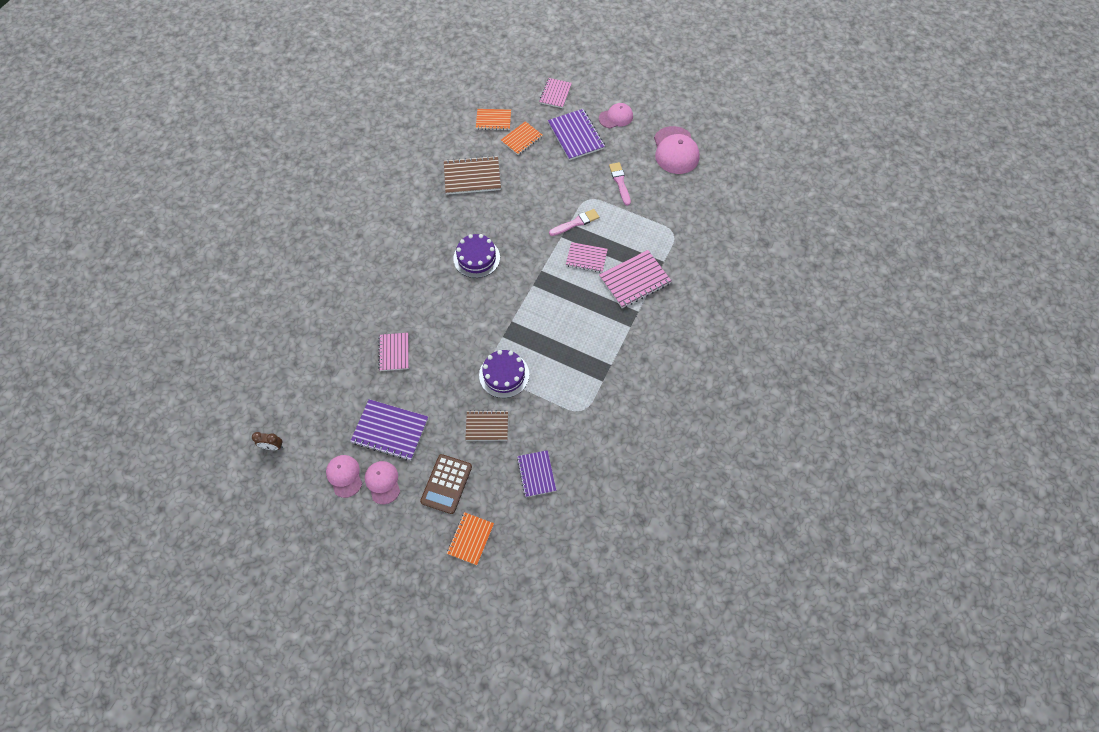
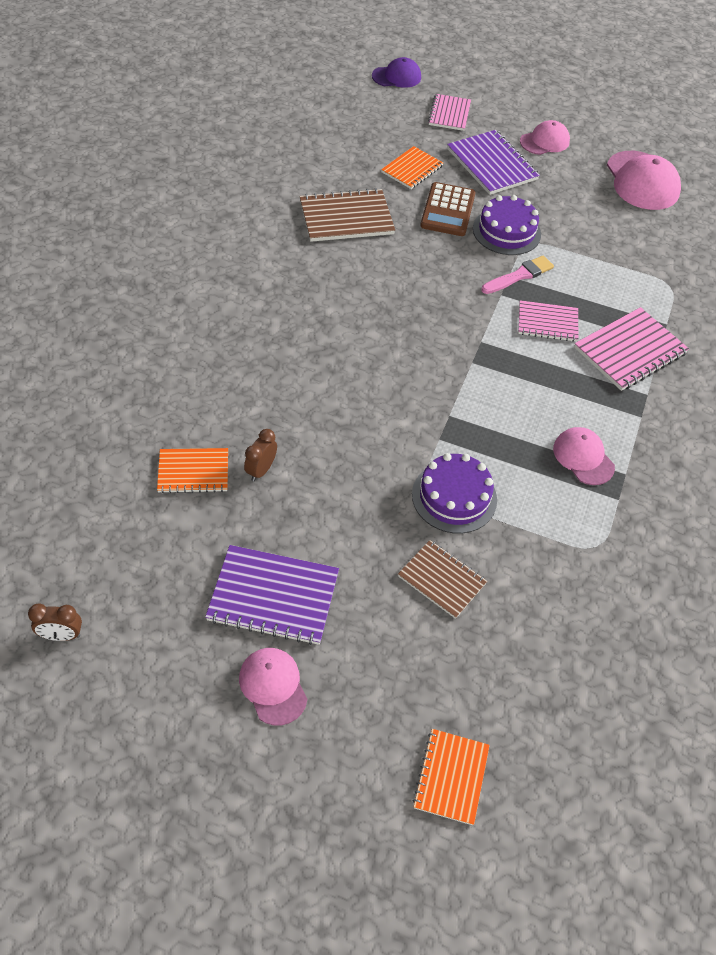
camera: 10 degrees left, 10 degrees down
(344, 476) = (200, 679): pink cap -> pink cap (583, 457)
(394, 352) = (261, 470): pink notebook -> brown clock
(446, 484) = (389, 682): brown calculator -> brown calculator (448, 210)
(476, 258) = (374, 327): purple cake -> purple cake (506, 231)
(487, 426) = (442, 580): brown notebook -> brown notebook turned 45 degrees clockwise
(493, 120) = (364, 146): orange notebook -> orange notebook (193, 472)
(525, 62) = (396, 77): none -> purple cap
(536, 474) = (544, 654): purple notebook -> none
(620, 182) = (572, 221): pink brush -> none

